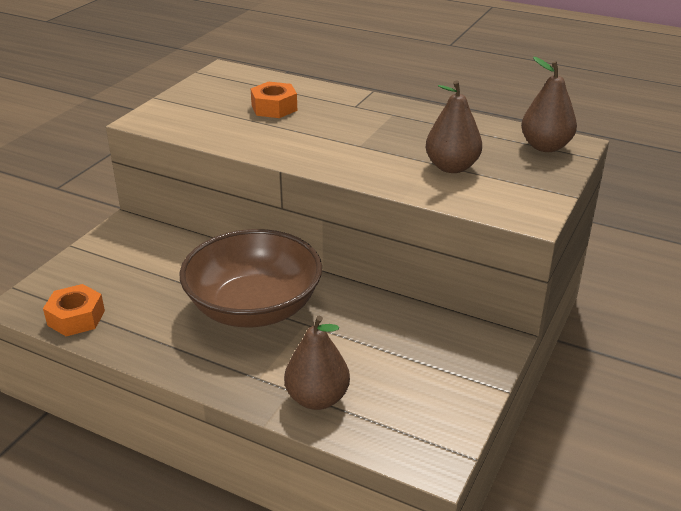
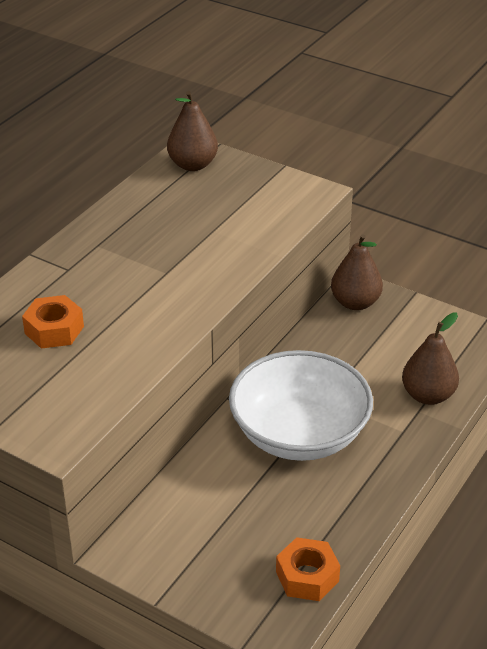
camera: 85 degrees left, 5 degrees up
(254, 308) = (299, 434): brown bowl -> white bowl
(451, 167) = (223, 221): brown pear -> brown pear (355, 303)

